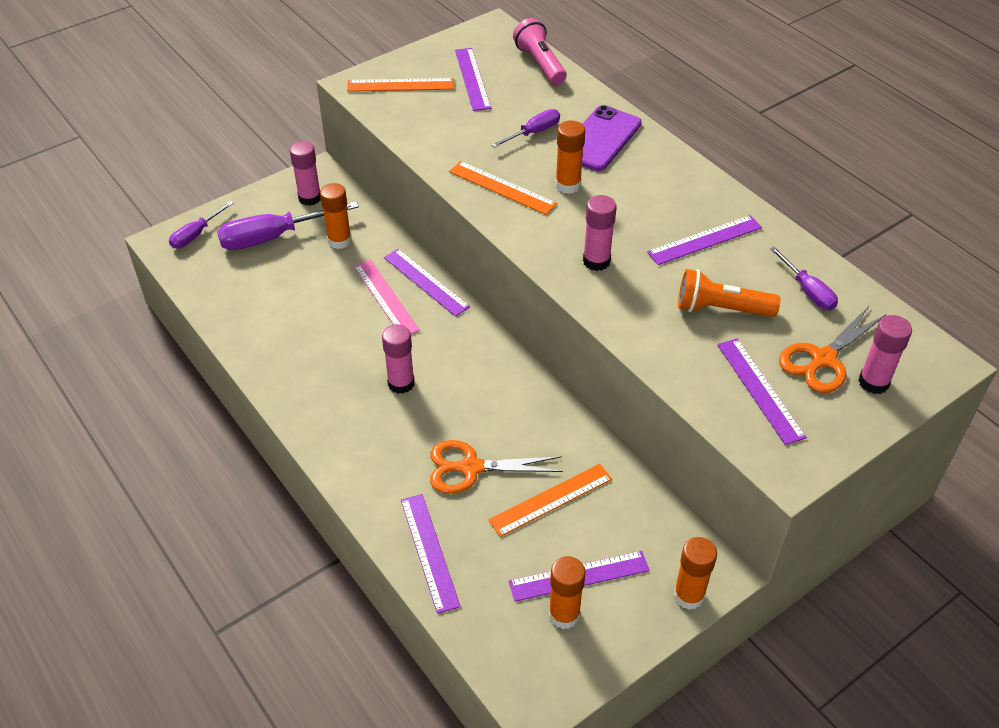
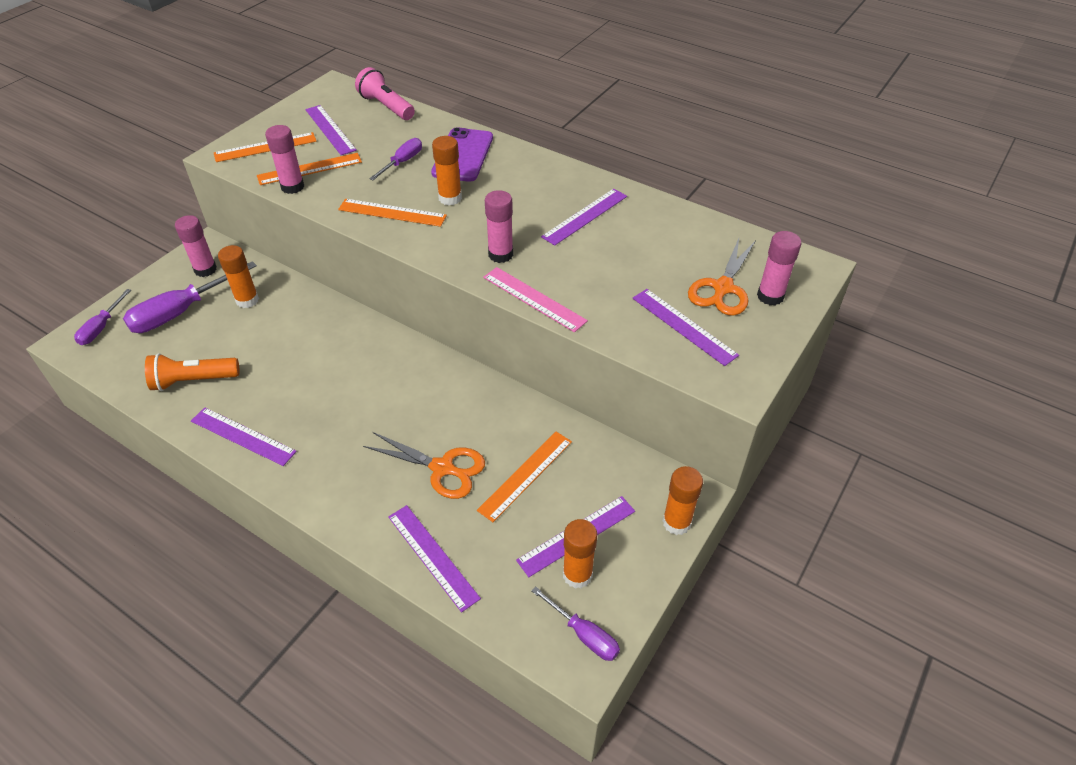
camera: 20 degrees left, 0 degrees up
(386, 297) = (309, 339): pink ruler -> pink ruler (534, 299)
(401, 383) = (350, 411): pink glue stick -> pink glue stick (292, 187)
(426, 282) = (341, 316): purple ruler -> purple ruler (242, 436)
(436, 119) = (309, 169): none -> orange ruler
(470, 468) = (443, 468): orange scissors -> orange scissors turned 135 degrees counterclockwise
(721, 309) = (622, 268): orange flashlight -> orange flashlight (193, 381)
(807, 291) = (685, 237): purple screwdriver -> purple screwdriver (584, 634)

